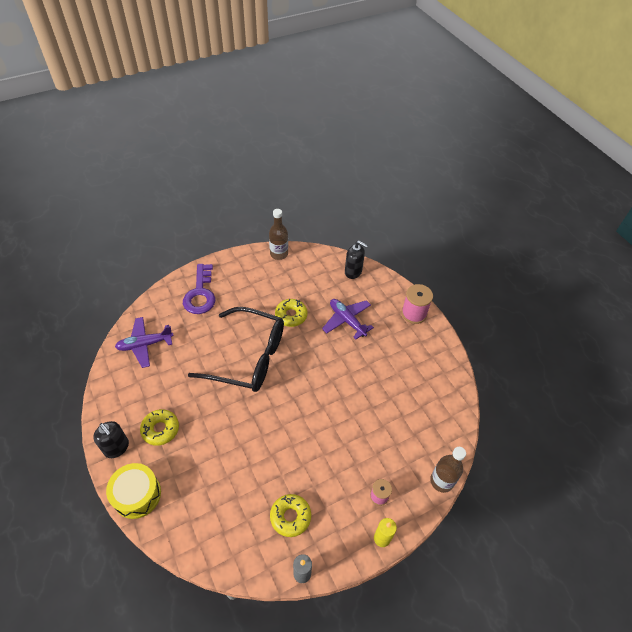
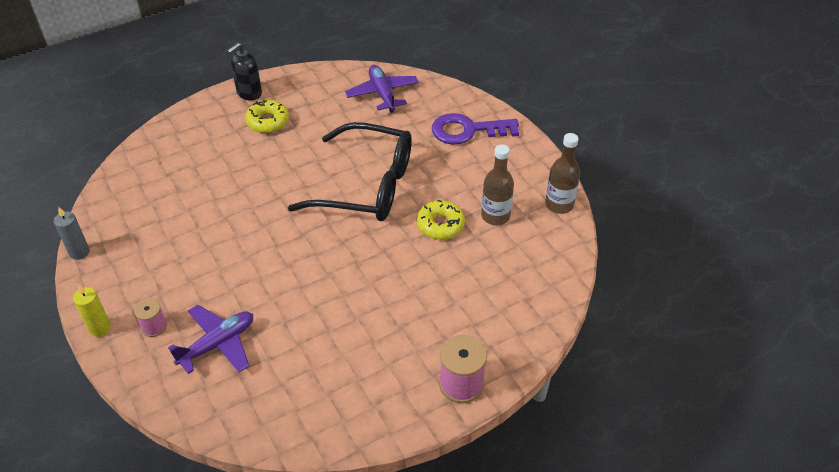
camera: 90 degrees right, 5 degrees down
(137, 494) = (194, 115): yellow drum -> none
(248, 357) = (366, 186): black glasses -> black glasses turned 90 degrees counterclockwise
(290, 517) = (145, 239): yellow donut -> none
(347, 320) = (437, 291): purple plane -> purple plane (218, 344)
(353, 272) = (539, 299): black soap dispenser -> none
(441, 481) = (161, 402): brown bottle -> brown bottle (495, 216)

